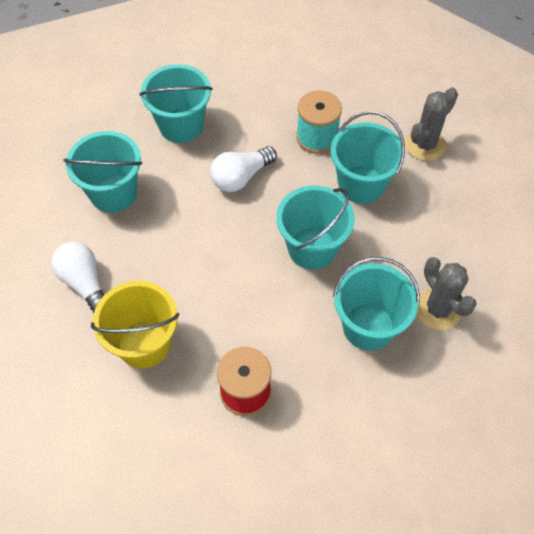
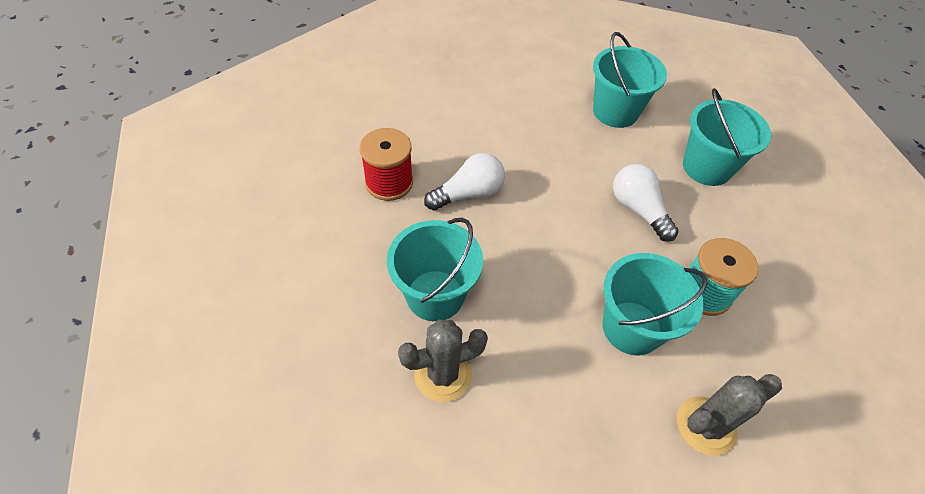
camera: 95 degrees right, 5 degrees down
(84, 283) = (518, 89): white light bulb -> white light bulb (469, 194)
(144, 344) = (452, 121): yellow bucket -> none
(312, 248) = (541, 260): turquoise bucket -> none
(425, 145) = (706, 425): grey cactus -> grey cactus turned 75 degrees counterclockwise

